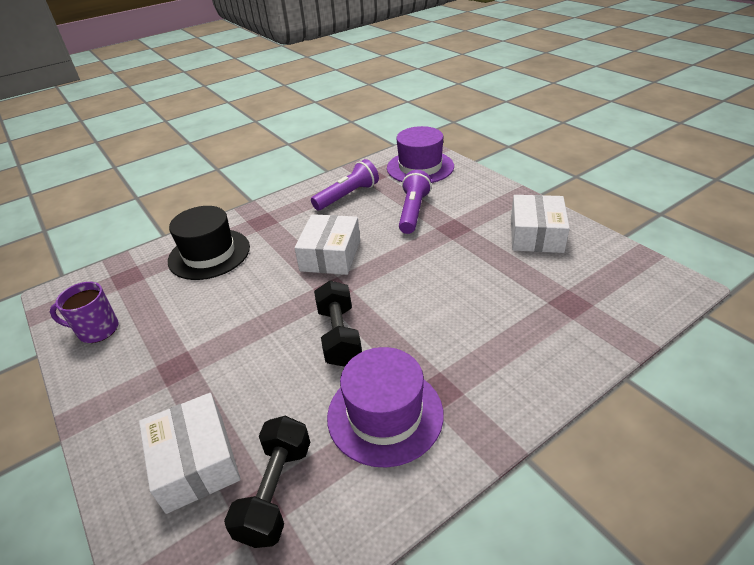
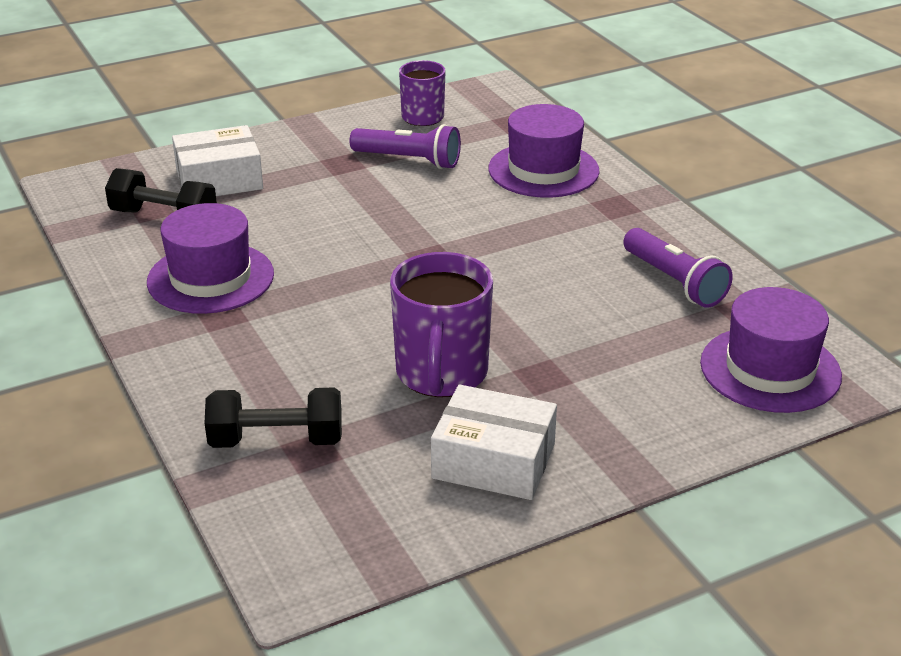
camera: 95 degrees right, 5 degrees down
(209, 254) = (543, 170): black hat -> purple hat
(330, 255) = (507, 258): white box -> none
(339, 336) = (341, 257): black dumbbell -> black dumbbell (276, 440)
(413, 211) = (606, 342): purple flashlight -> purple flashlight (409, 160)
(467, 263) = (441, 374): none -> purple mug

